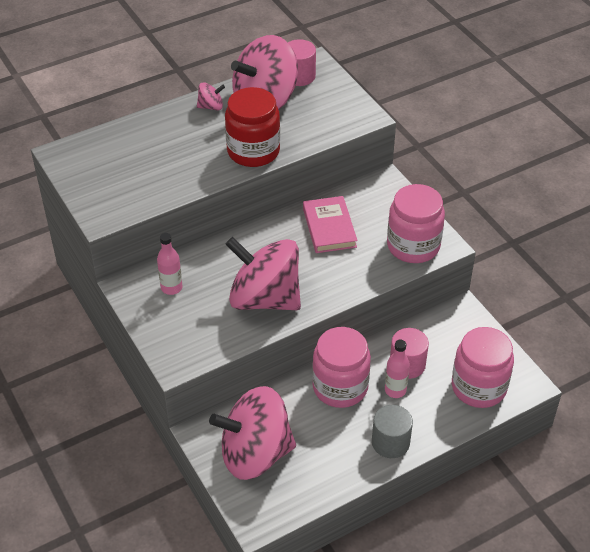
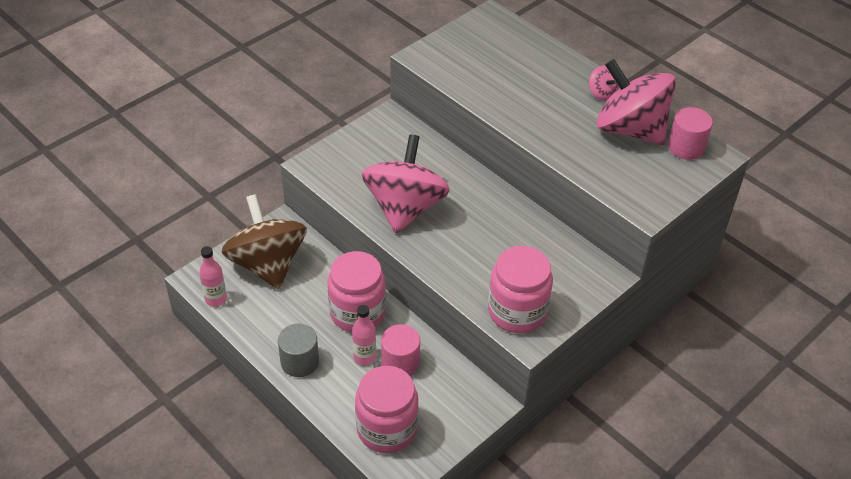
camera: 75 degrees right, 0 degrees up
(171, 288) = (398, 144): pink bottle -> pink bottle (216, 299)
(253, 151) = (550, 133): red jar -> none
(255, 453) = (267, 264): pink spinning top -> brown spinning top
(329, 227) = (517, 239): pink book -> none

